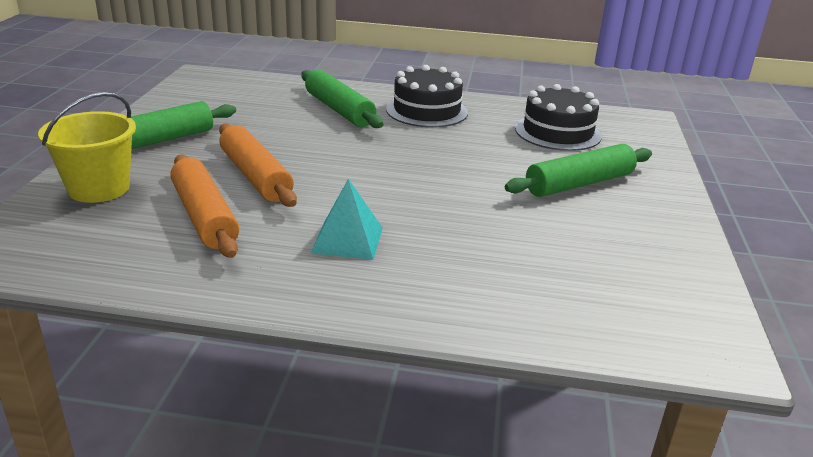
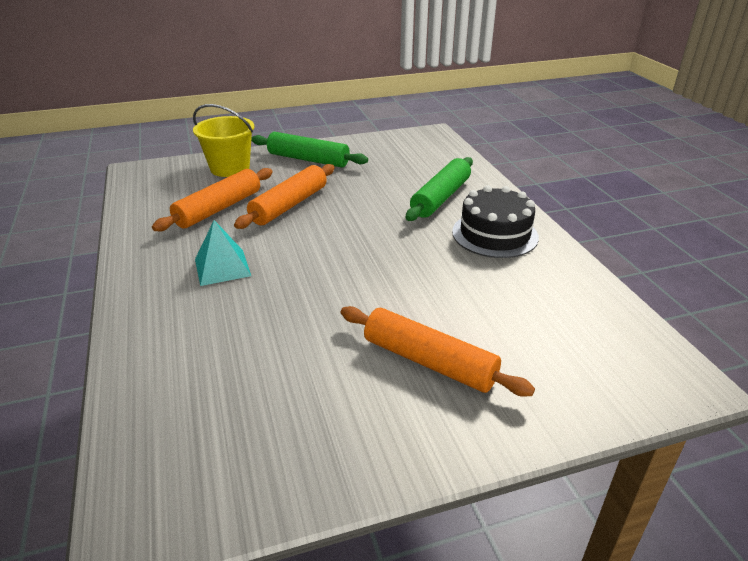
camera: 65 degrees right, 5 degrees up
(558, 132) = (546, 320): black cake -> none
(579, 183) = (429, 361): green rolling pin -> orange rolling pin

